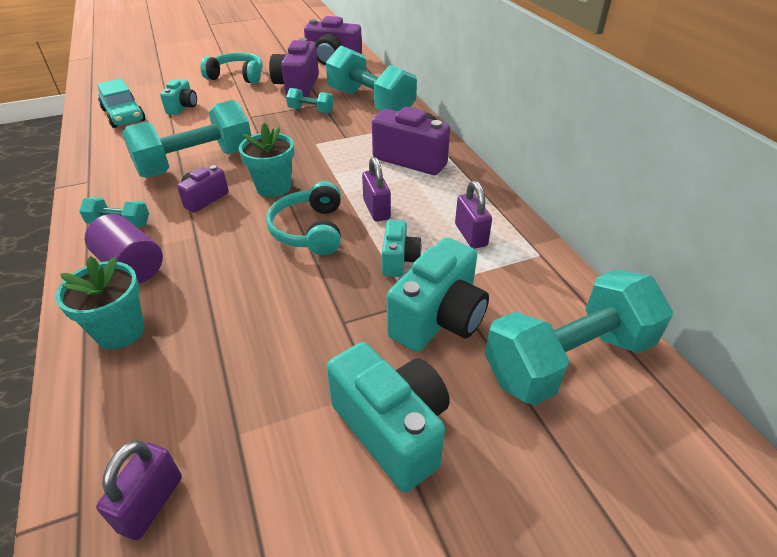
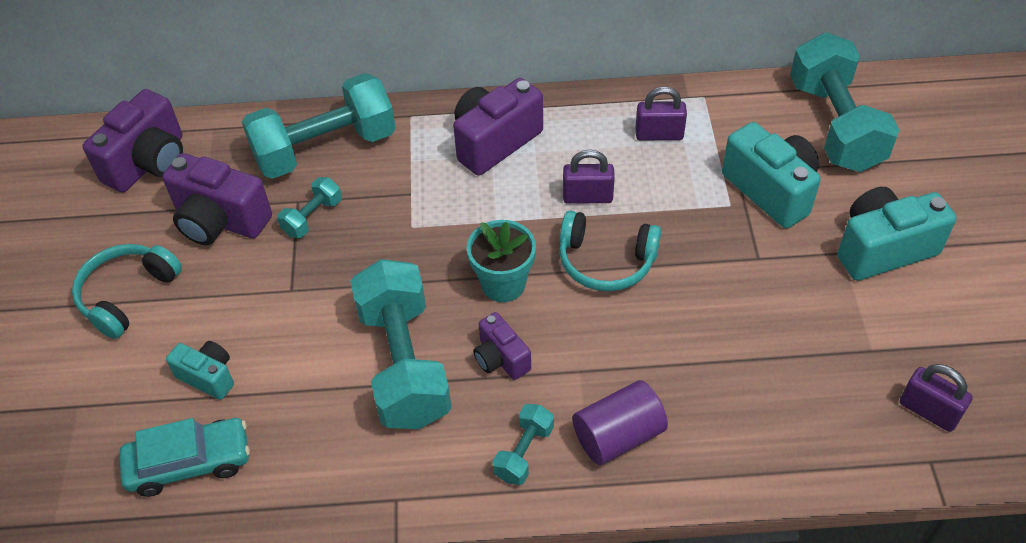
camera: 70 degrees left, 10 degrees up
(120, 331) = (727, 442): turquoise flower pot -> none
(399, 260) = (681, 198): turquoise camera -> none

